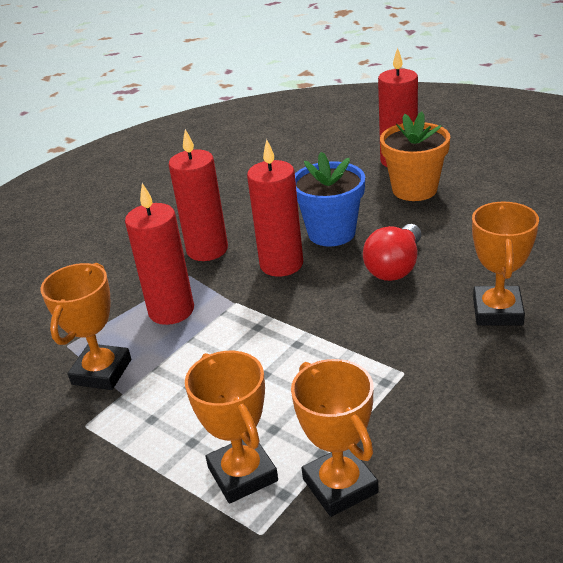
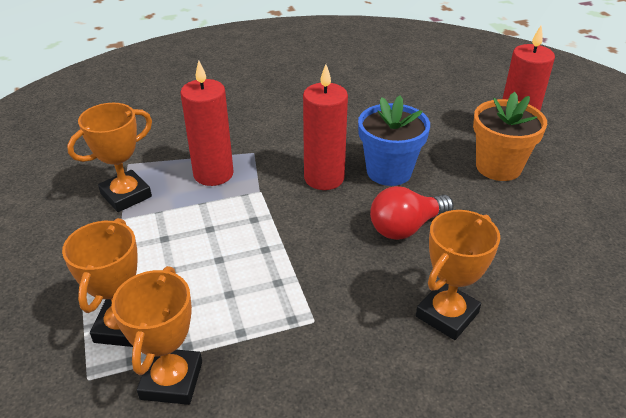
camera: 30 degrees right, 5 degrees up
(207, 250) = (286, 139): red candle -> none

